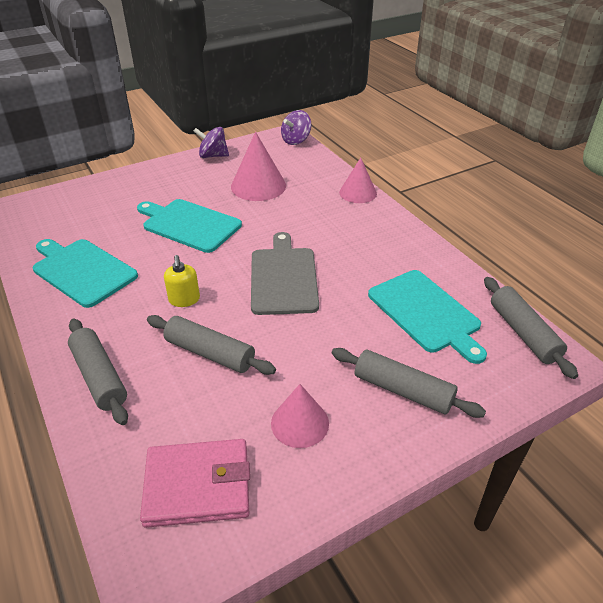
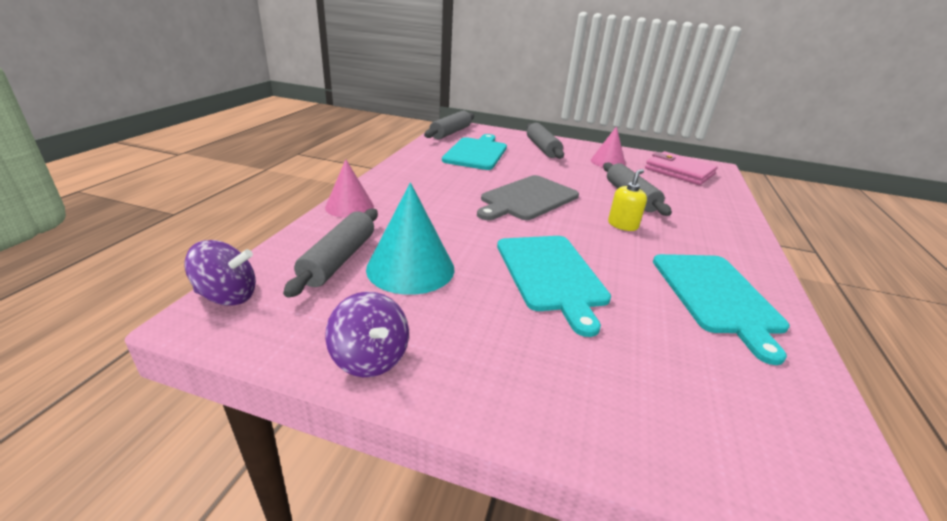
camera: 135 degrees left, 10 degrees down
(99, 377) = (721, 221): grey rolling pin -> grey rolling pin (338, 259)
(258, 186) = (410, 268): pink cone -> turquoise cone

